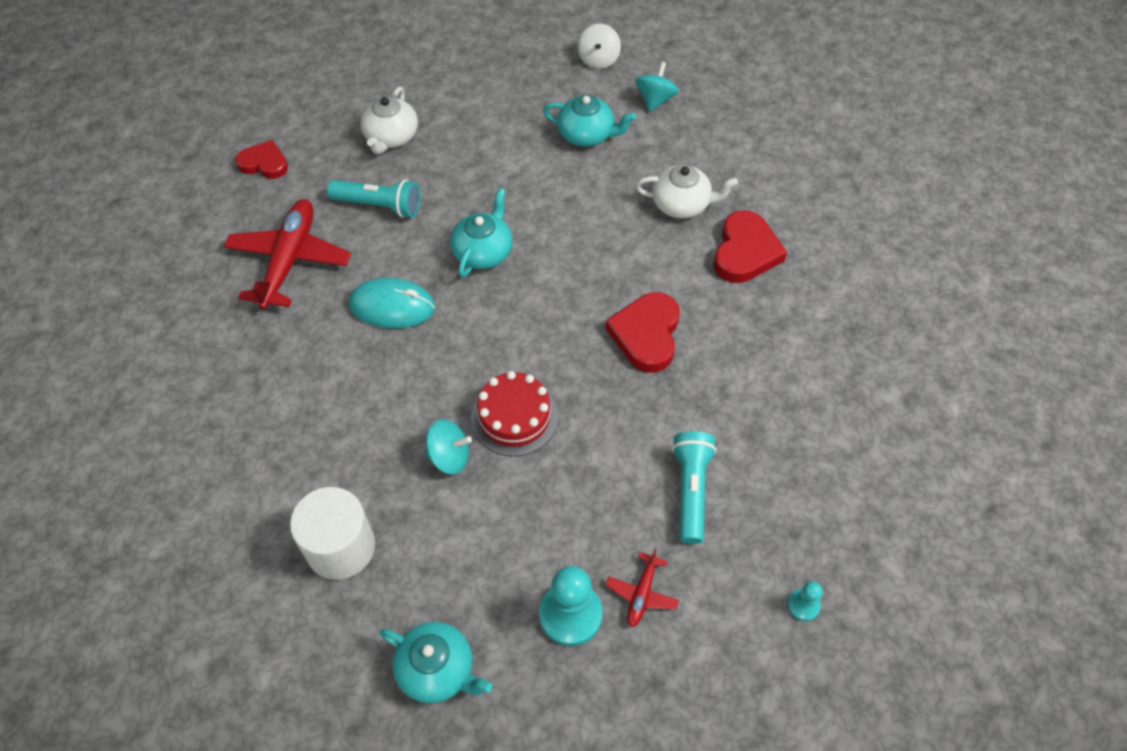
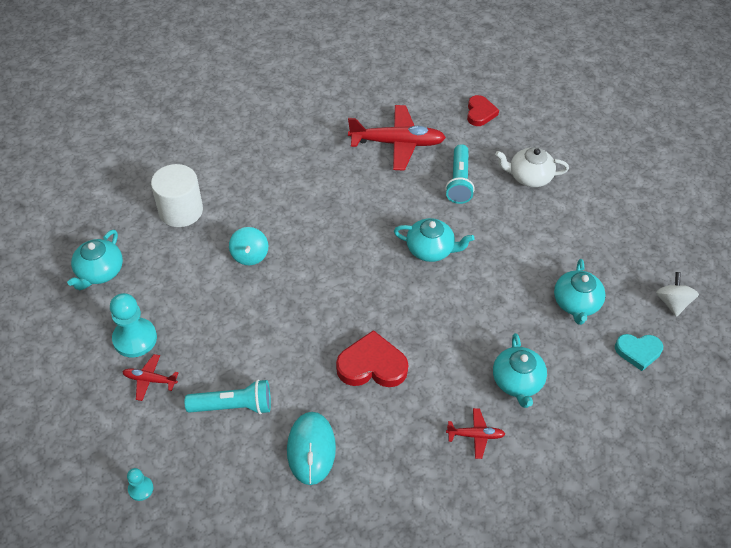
camera: 80 degrees right, 5 degrees down
(392, 306) = (369, 204): turquoise mouse -> turquoise mouse (311, 449)
(514, 417) = (285, 288): red cake -> none
(598, 60) = (672, 303): white spinning top -> white spinning top turned 90 degrees clockwise
(655, 100) = (638, 351): turquoise spinning top -> turquoise heart
(682, 204) = (517, 382): white teapot -> turquoise teapot
(745, 252) = (475, 435): red heart -> red plane

